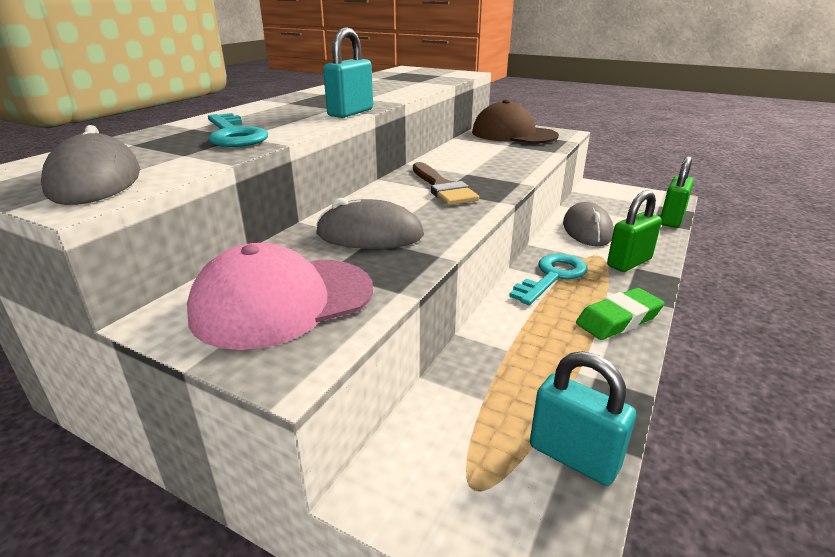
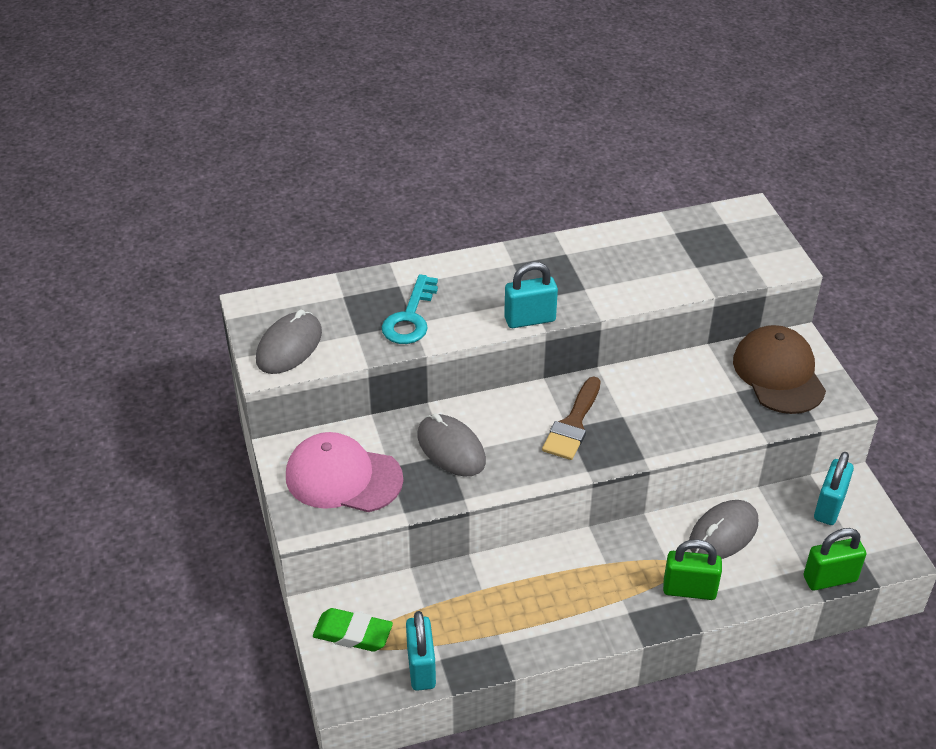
camera: 45 degrees right, 15 degrees up
(552, 276) = (605, 558): turquoise key -> none
(606, 196) = (829, 507): none -> turquoise padlock
(618, 319) = (586, 624): green eraser -> green eraser (353, 634)

